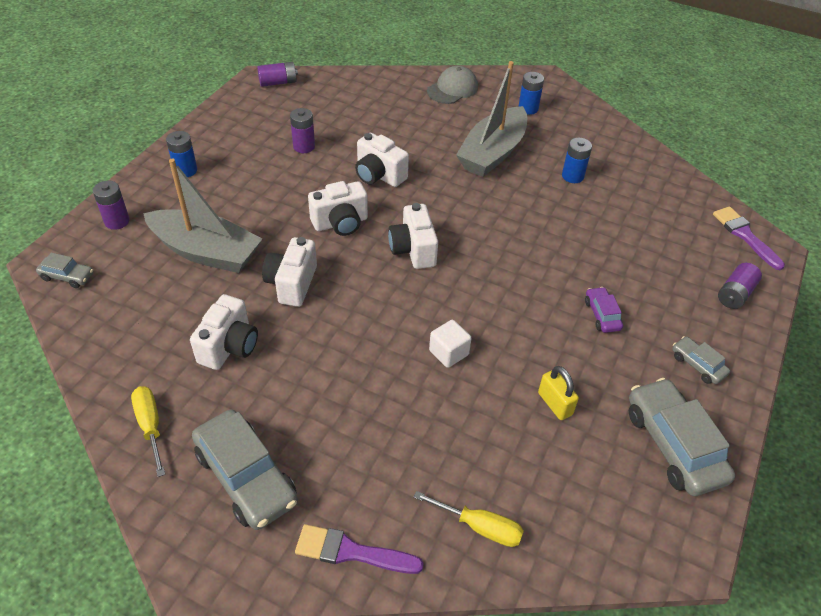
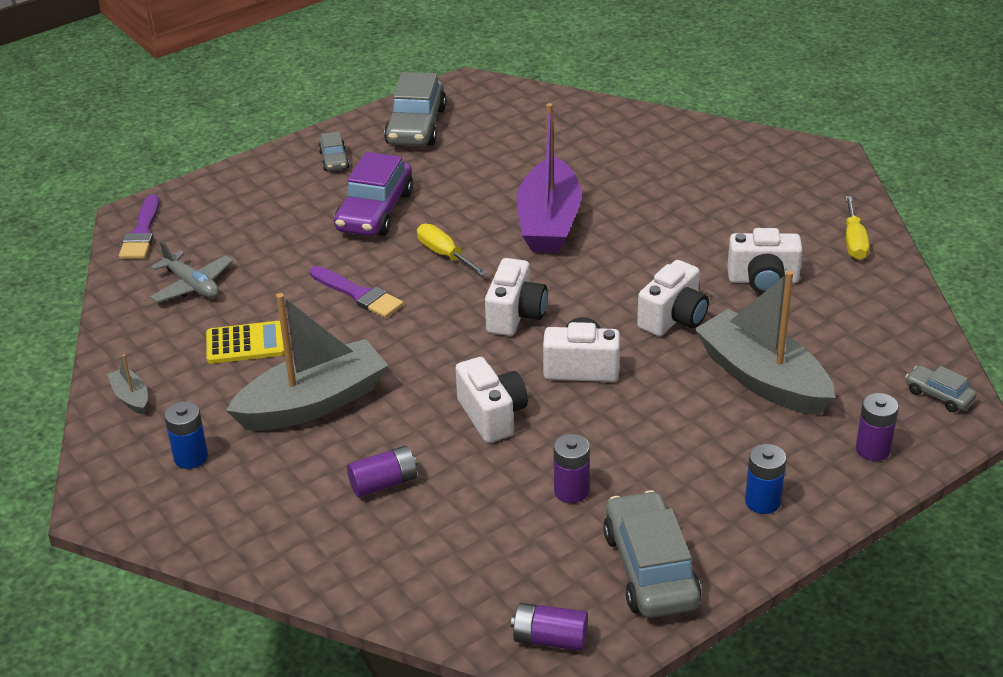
camera: 150 degrees left, 10 degrees down
(229, 346) = (763, 280): white camera -> white camera turned 135 degrees counterclockwise
(246, 477) = (776, 191): grey car -> grey car (650, 569)
(351, 552) = (710, 138): purple brush -> purple brush (359, 295)
(449, 353) = (548, 222): white cube -> purple boat
(452, 89) = (267, 530): grey cap -> none
(480, 527) = (606, 126): yellow screwdriver -> yellow screwdriver (444, 255)
(555, 404) = (485, 168): yellow padlock -> none
(572, 176) = (245, 344): blue battery -> yellow calculator
(598, 128) = (131, 397): none -> grey boat
(602, 315) = (375, 211): purple car -> purple car, size x1.99
(655, 205) = (192, 285): none -> grey plane
(735, 294) = (228, 193): purple battery -> purple battery (383, 483)

